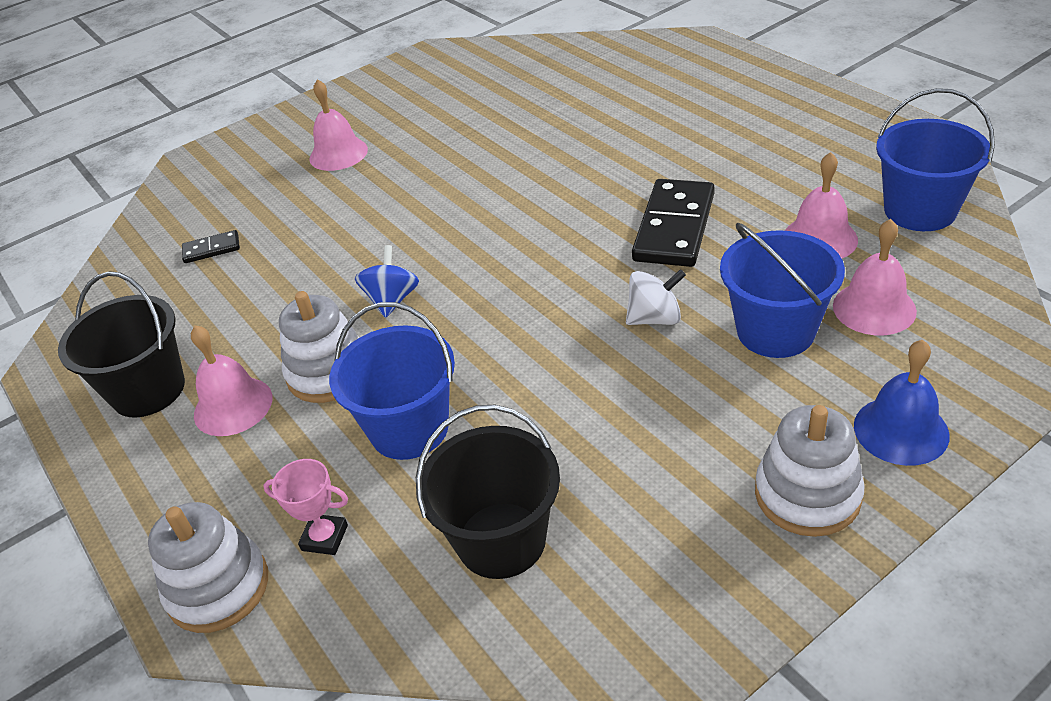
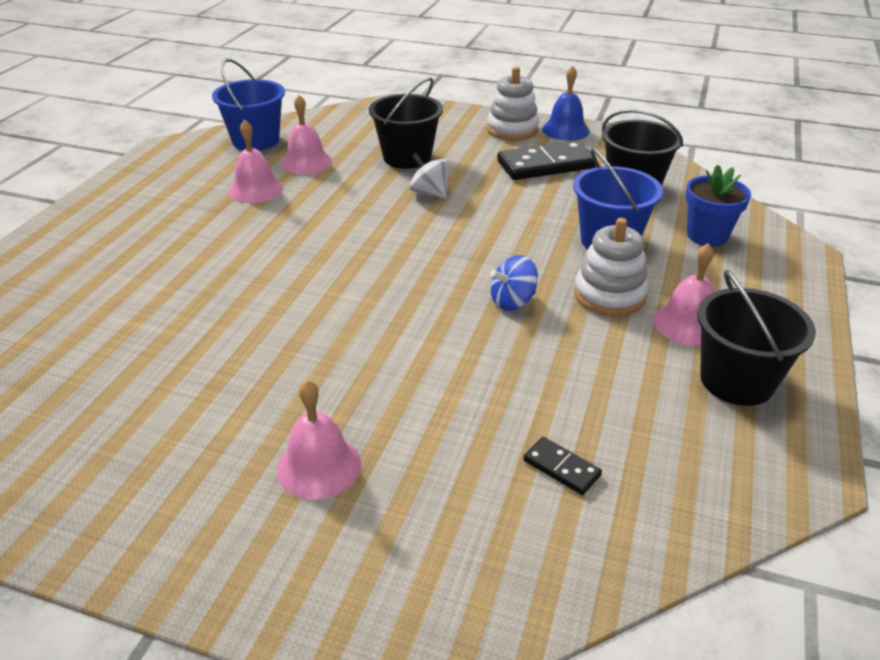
camera: 130 degrees left, 5 degrees down
(218, 587) = (780, 254): white stacking toy -> none
(324, 538) = (707, 235): pink trophy -> blue flower pot
(674, 227) = (326, 211): black domino -> black domino (546, 165)
(775, 331) = (407, 157): blue bucket -> black bucket
(874, 308) = (363, 138): pink bell -> pink bell (255, 190)
(901, 430) = (450, 119): blue bell -> blue bell (565, 130)

